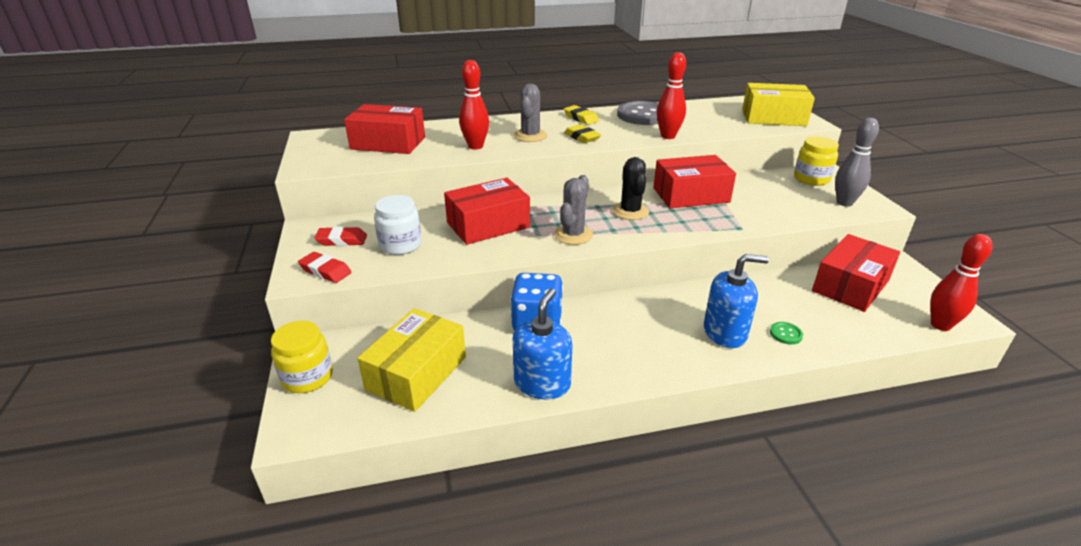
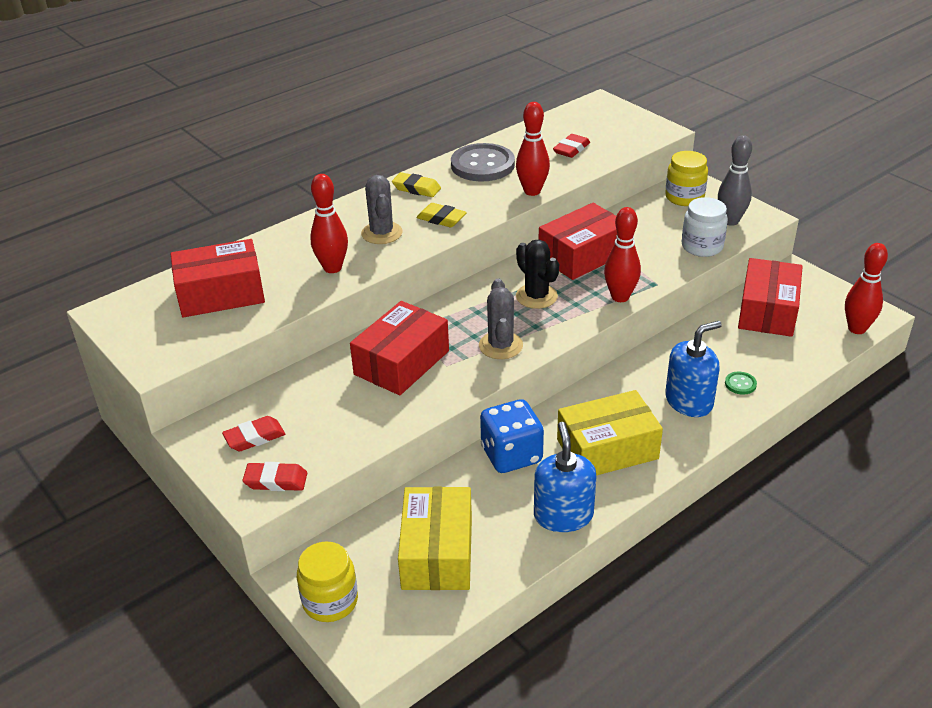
camera: 25 degrees left, 5 degrees up
(400, 245) = (328, 420): white jar -> white jar (702, 246)
(701, 229) = (620, 297): none -> red bowling pin
(722, 120) = (571, 149): none -> red eraser
(773, 117) = (620, 132): yellow box -> yellow box (607, 449)

